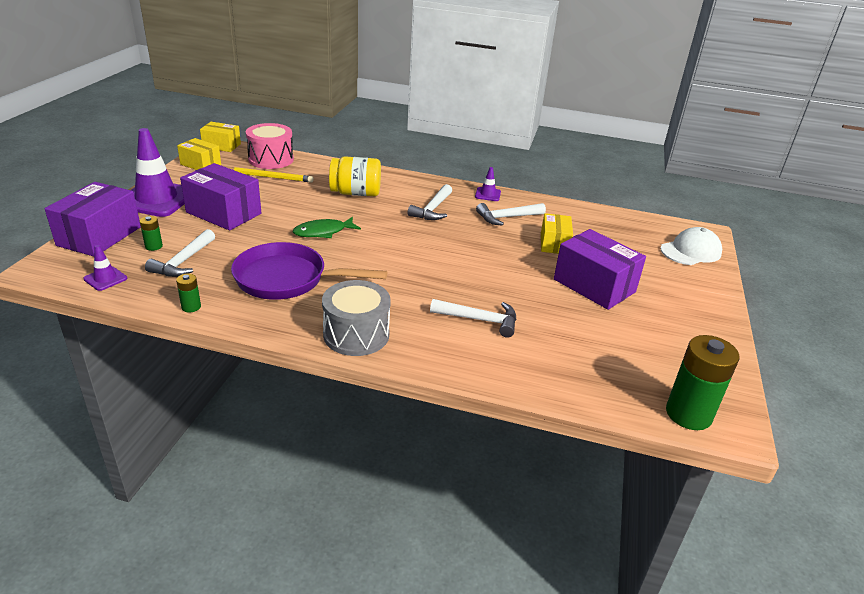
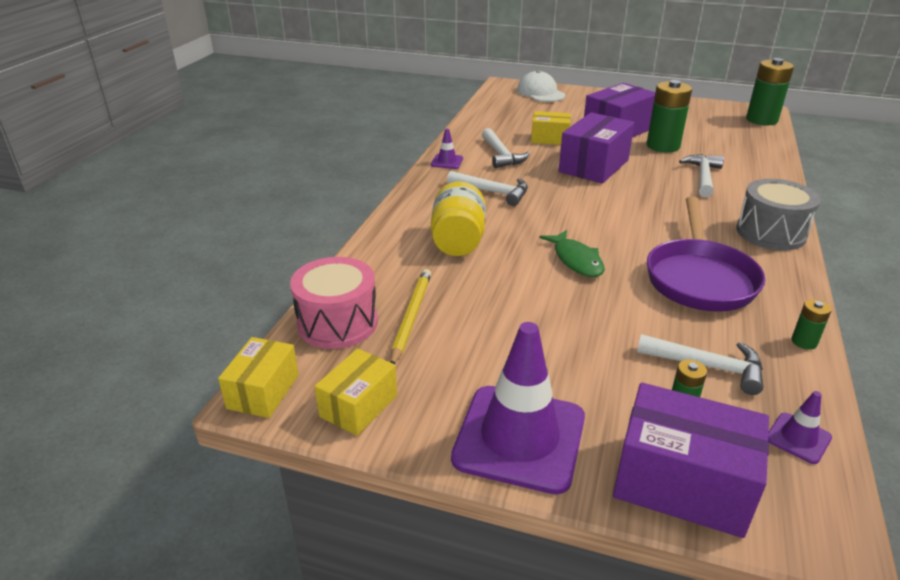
camera: 85 degrees left, 0 degrees up
(223, 213) = (550, 349): purple box -> purple box (593, 166)
(558, 309) = (663, 146): none -> green battery

